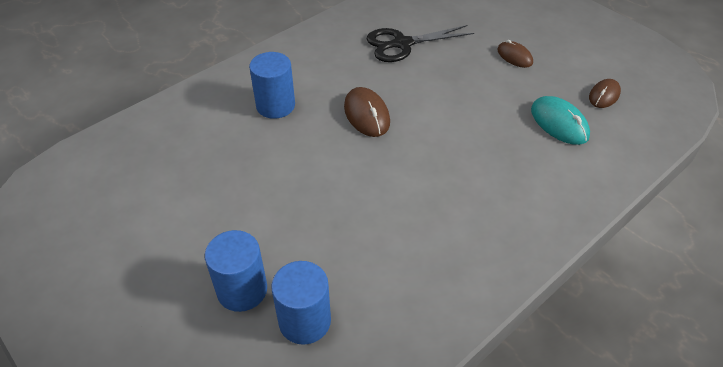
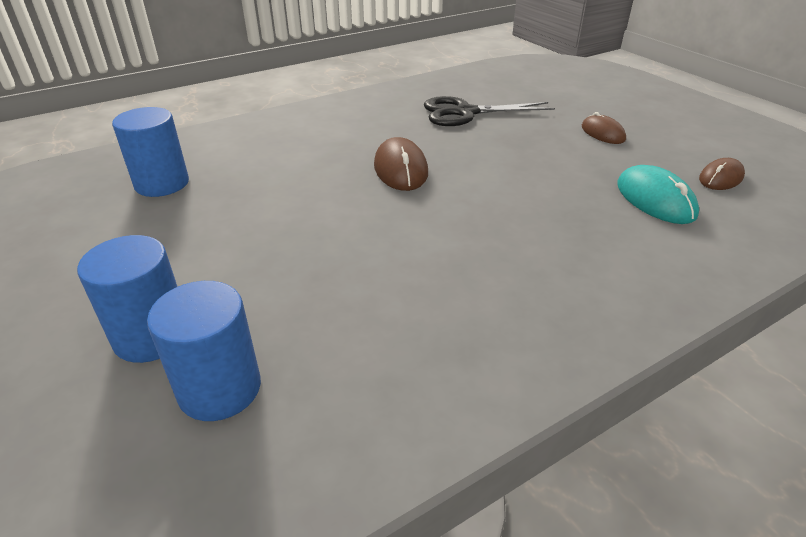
camera: 10 degrees right, 10 degrees down
(275, 105) = (293, 152): blue cylinder -> blue cylinder (162, 183)

